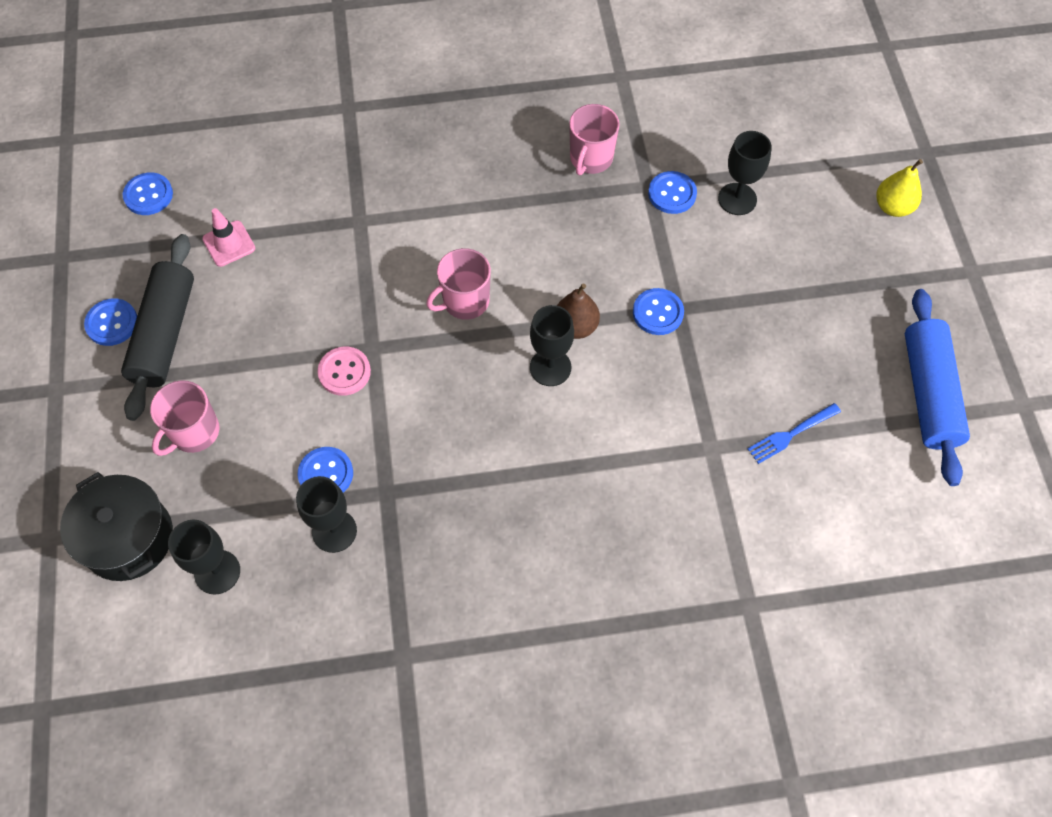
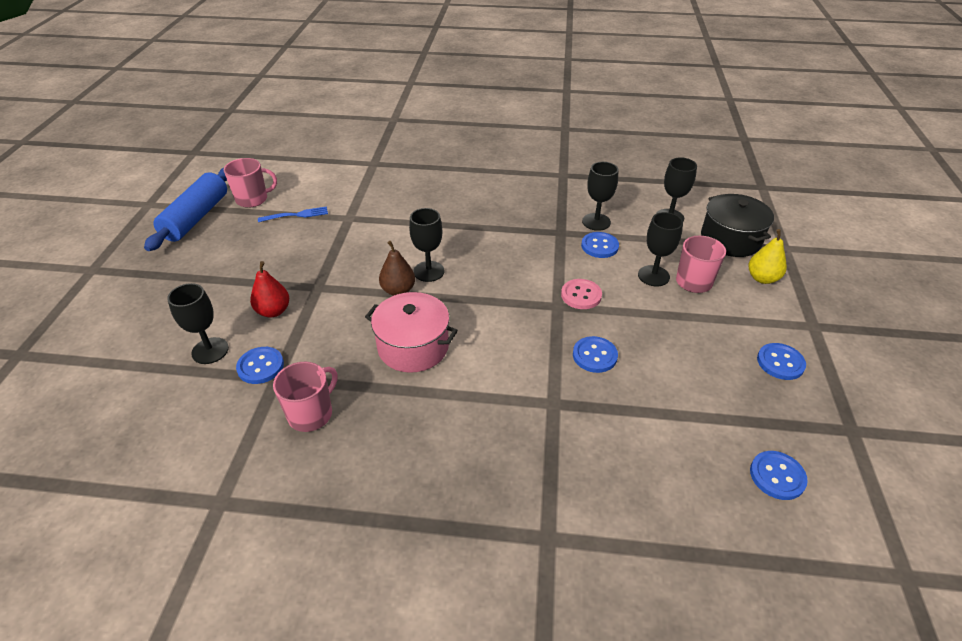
camera: 165 degrees left, 20 degrees down
(164, 334) = (730, 346): black rolling pin -> none
(229, 244) = (682, 408): pink traffic cone -> none
(249, 430) = (653, 276): none -> black goblet
(465, 301) = (476, 321): pink mug -> pink mug (253, 199)
(524, 252) = (413, 347): none -> pink pot
(658, 313) = (333, 287): blue button -> blue button (594, 355)
(706, 262) = (273, 311): none -> red pear
(893, 207) = (96, 319): yellow pear -> yellow pear (762, 278)

